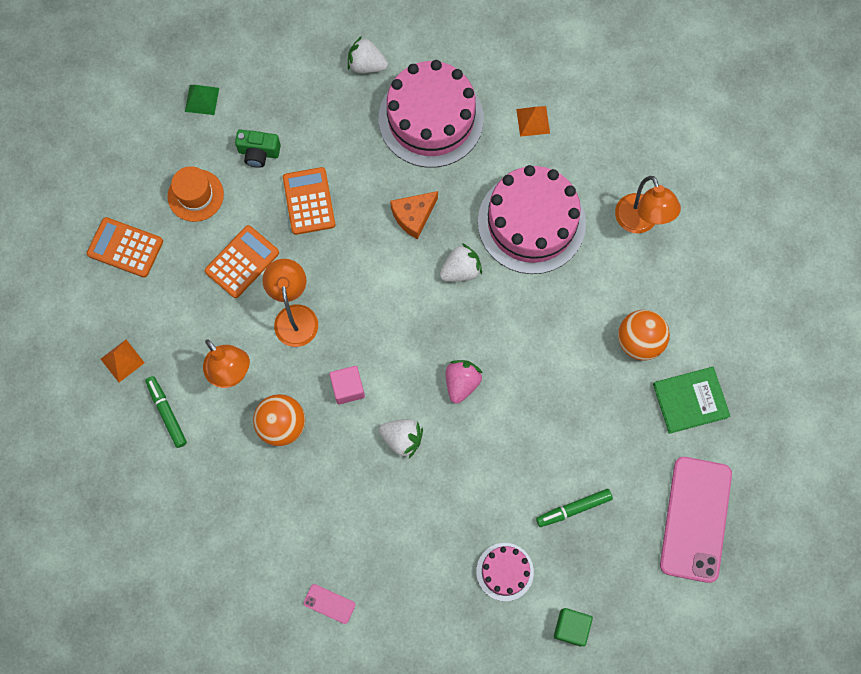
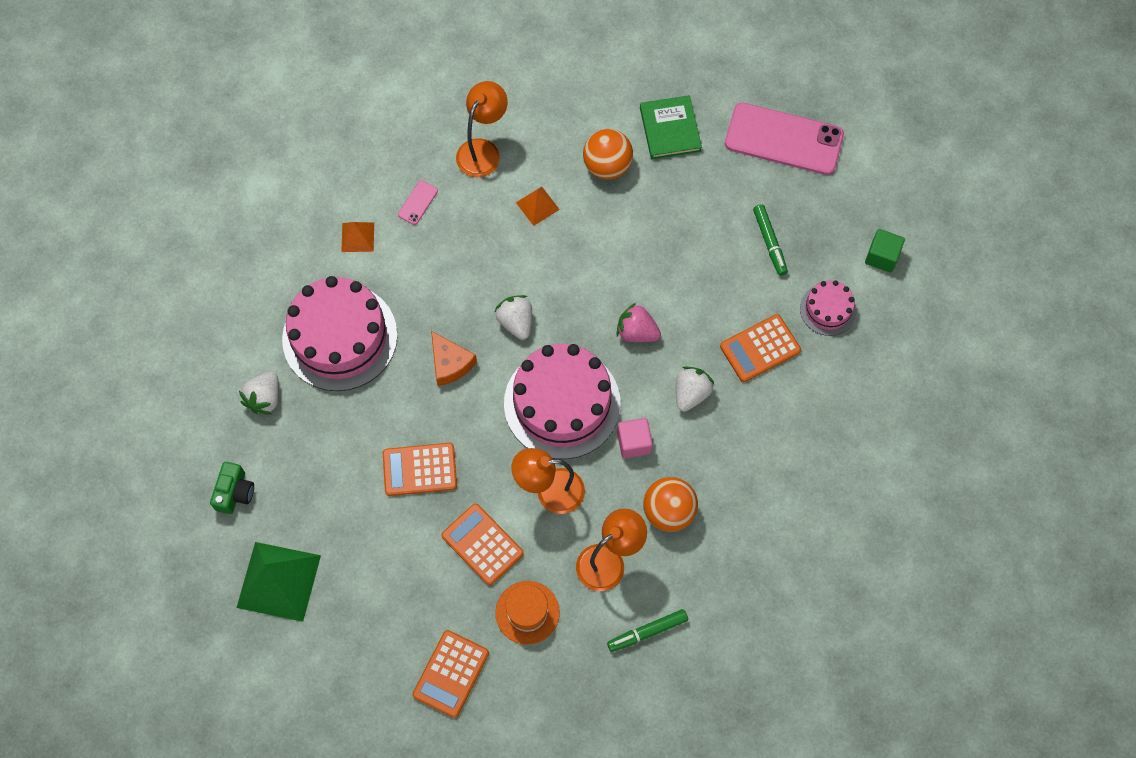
camera: 85 degrees left, 5 degrees down
(122, 360) = (584, 679): orange pyramid -> orange pyramid (537, 206)
(195, 195) = (397, 592): orange hat -> orange hat (527, 612)
(202, 99) = (279, 581): green pyramid -> green pyramid, size x1.97
(259, 153) = (354, 520): green camera -> green camera (235, 492)
(329, 604) = (855, 475): pink phone -> pink phone (418, 202)
(455, 504) = (760, 348): none -> orange calculator
(531, 222) = (471, 250): pink cake -> pink cake (562, 403)
(640, 222) = (483, 150): orange lamp -> orange lamp turned 45 degrees counterclockwise

